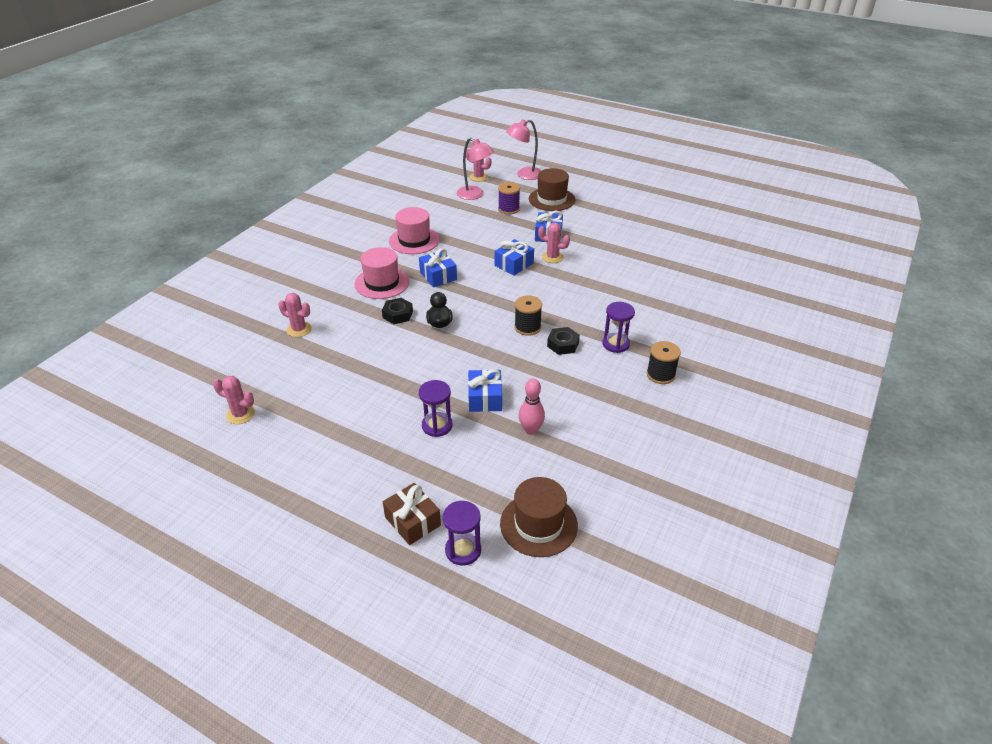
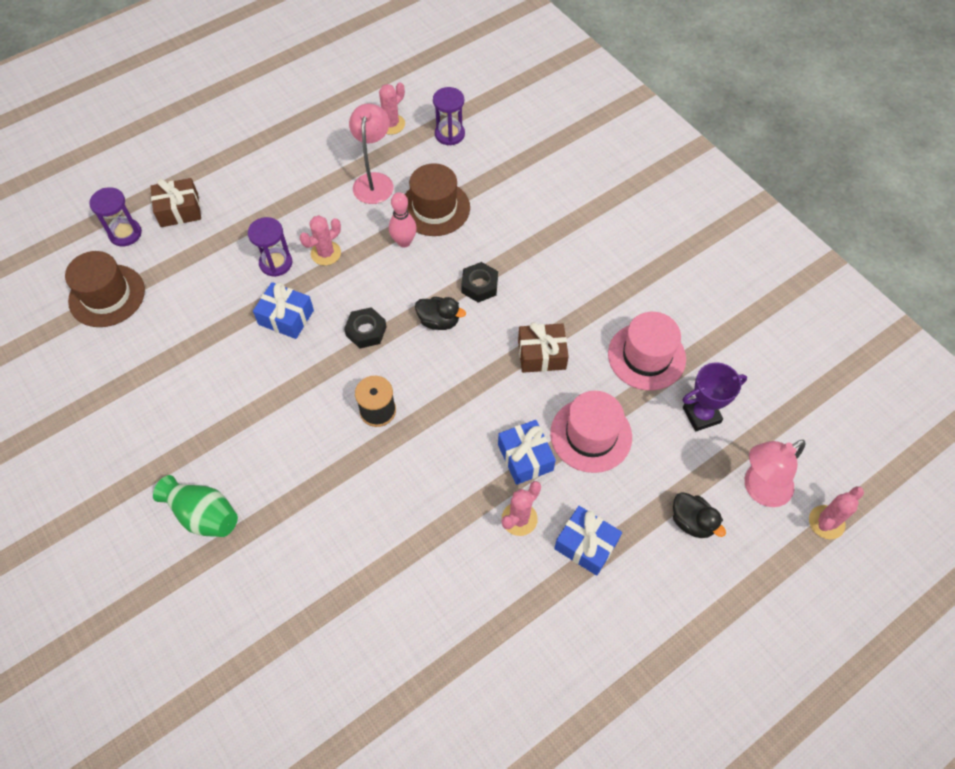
camera: 115 degrees right, 20 degrees up
(299, 329) = (501, 190): pink cactus -> pink cactus (326, 253)
(382, 283) = (556, 289): pink hat -> pink hat (591, 435)
(438, 276) = (541, 354): blue gift -> brown gift
(442, 217) = (701, 415): none -> purple trophy
(508, 209) = (692, 522): purple spool -> black duck
(524, 175) = (813, 606): pink lamp -> pink lamp (374, 181)
(531, 430) = (215, 339): pink bowling pin -> pink bowling pin (404, 242)
(551, 199) = (701, 609): brown hat -> brown hat (434, 208)
(563, 344) = (323, 434): black nut -> black nut (366, 331)
(615, 344) = (286, 495): purple hourglass -> purple hourglass (449, 134)
(660, 374) = (203, 515): black spool -> green vase

